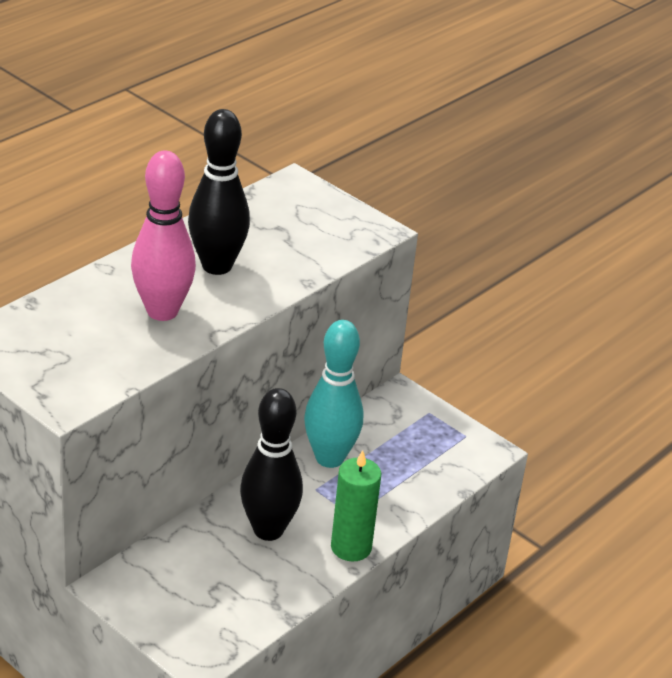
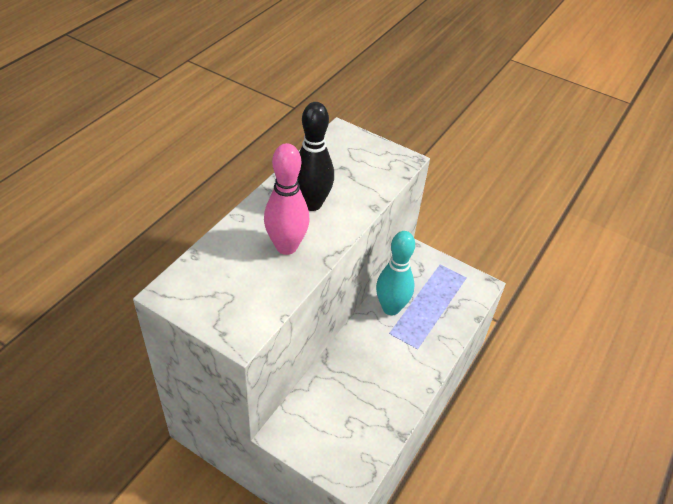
camera: 10 degrees left, 10 degrees up
(268, 530) = (369, 369): black bowling pin -> none
(351, 547) = (423, 373): green candle -> none

